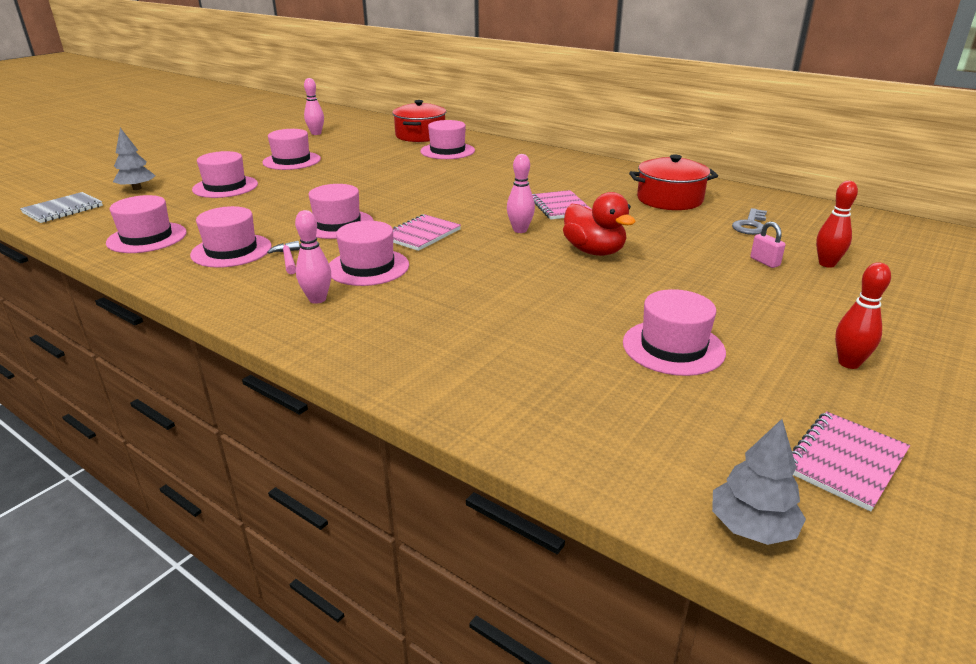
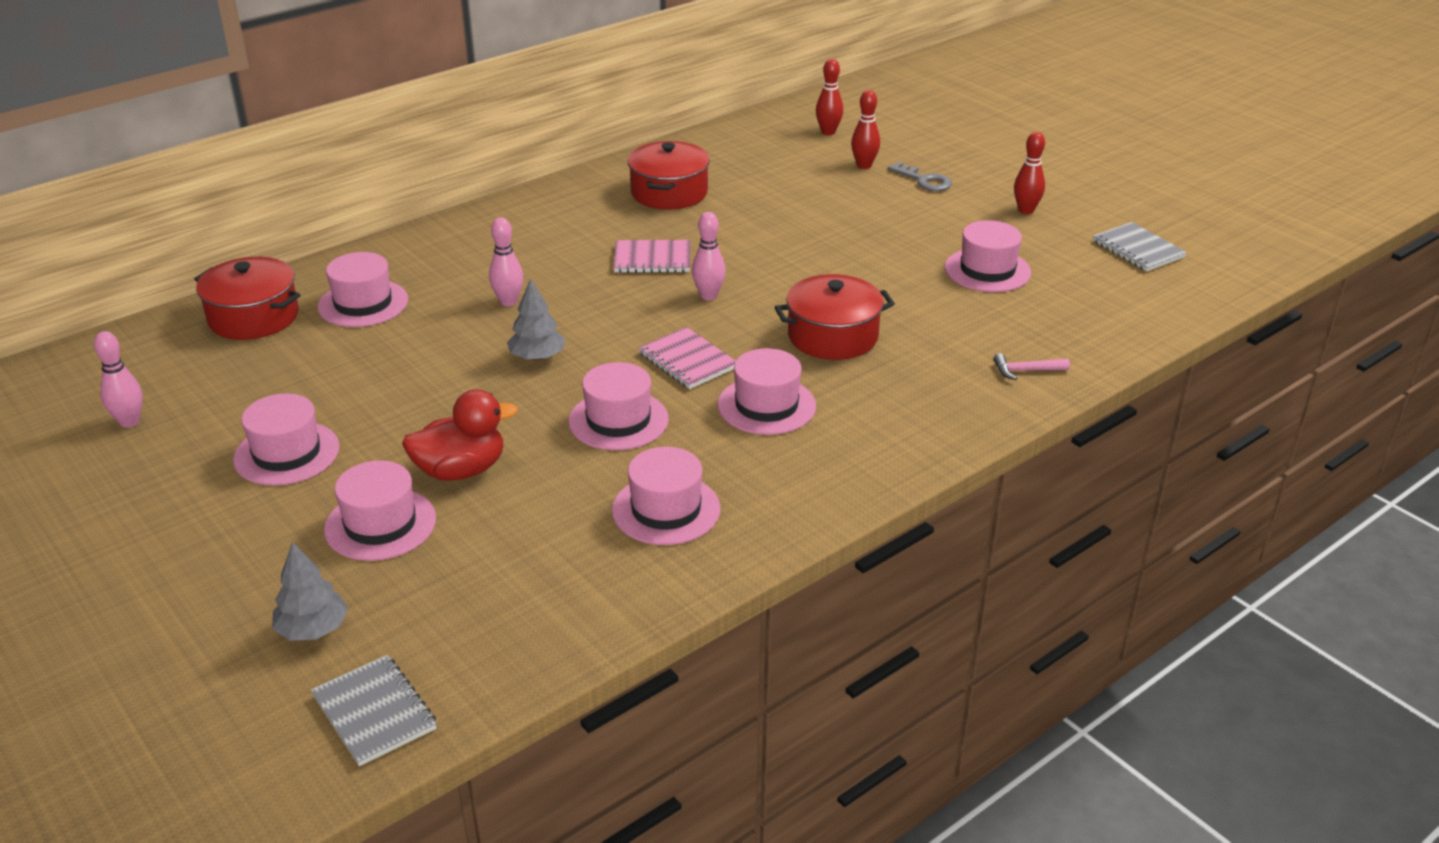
camera: 75 degrees left, 5 degrees up
(147, 238) = (575, 593): pink hat -> none
(288, 259) = (717, 463): pink hammer -> pink hammer (1026, 371)
(317, 299) = (837, 444): pink bowling pin -> pink bowling pin (508, 302)
(486, 281) = (832, 336): none -> red pot
(594, 251) = (787, 264): red duck -> red duck (461, 470)
(750, 225) = (763, 172): grey key -> grey key (924, 180)
(752, 527) = (1196, 297): grey tree -> grey tree (537, 357)
(764, 262) = (848, 190): pink padlock -> none
(845, 462) = (1138, 249): pink notebook -> grey notebook
(873, 241) = (828, 132): none -> red bowling pin

